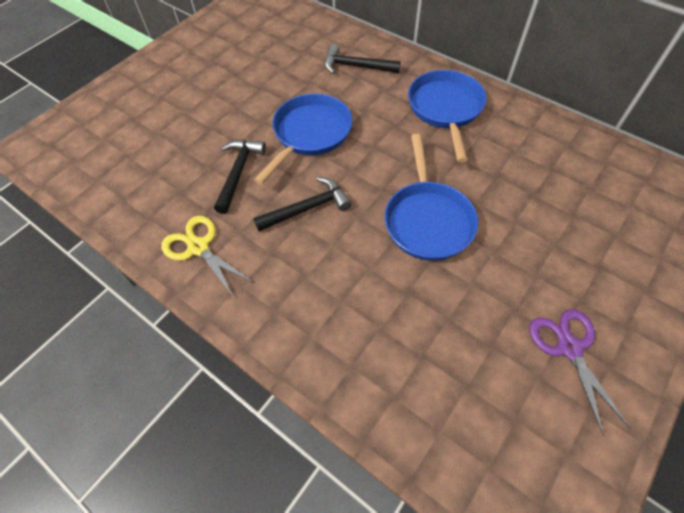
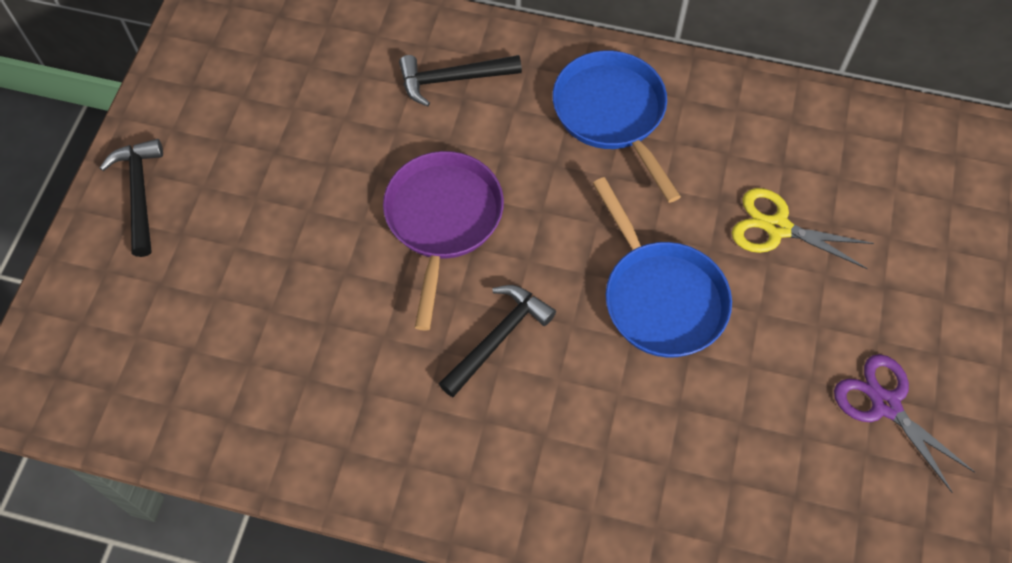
camera: 25 degrees left, 5 degrees up
(198, 247) = (382, 450): yellow scissors -> yellow scissors (777, 228)
(238, 173) = (374, 318): black hammer -> black hammer (139, 194)
(309, 134) = (442, 220): blue pan -> purple pan

